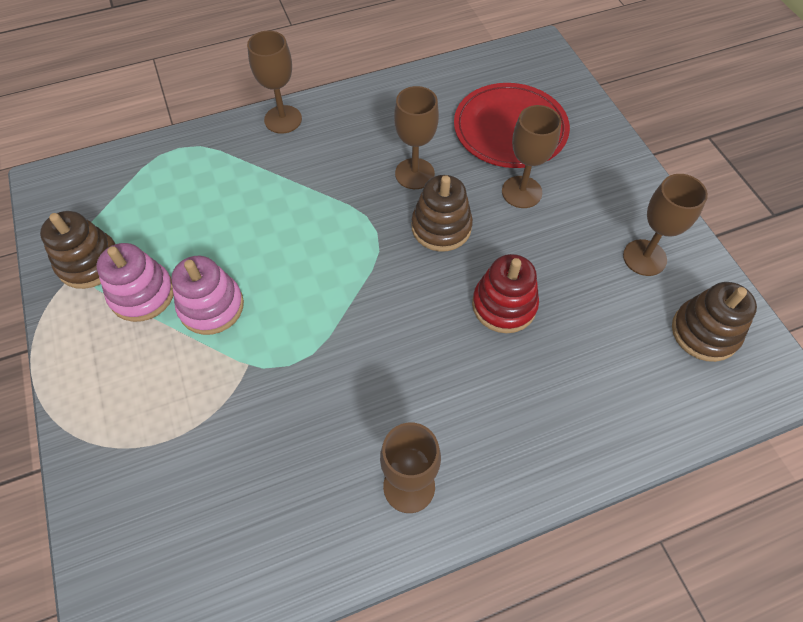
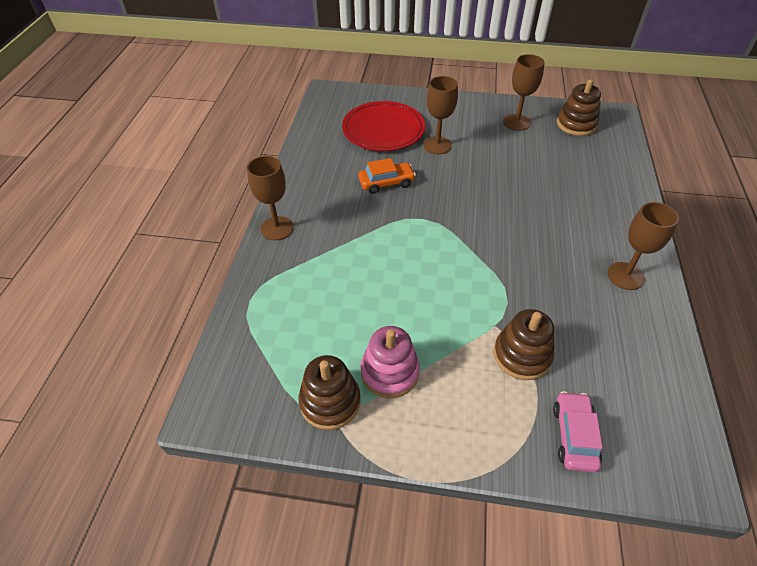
camera: 60 degrees left, 10 degrees down
(129, 493) = (574, 436): none -> pink car
(211, 306) = (430, 330): pink stacking toy -> none
(414, 174) = (386, 183): brown goblet -> orange car
(441, 227) = (440, 188): brown stacking toy -> brown stacking toy (522, 355)
(504, 305) = (517, 186): red stacking toy -> none

